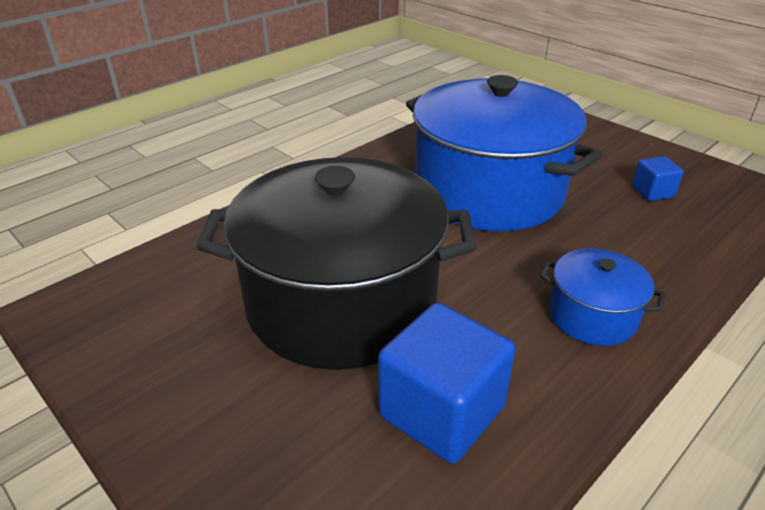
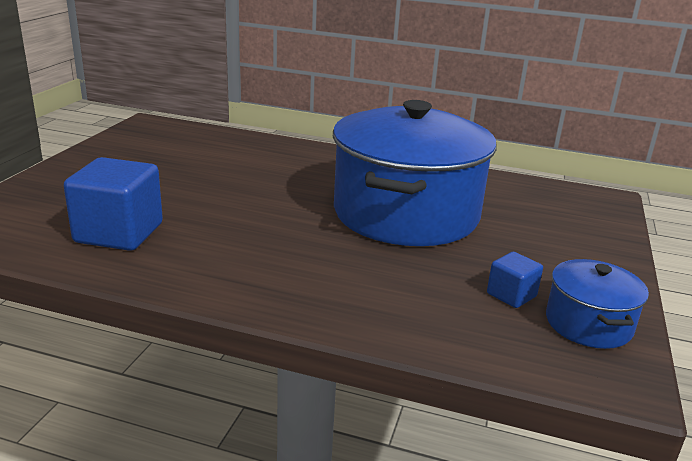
camera: 60 degrees right, 10 degrees down
(341, 302) = (206, 186): black pot -> none
(592, 316) = (261, 277): blue pot -> blue pot (588, 324)

